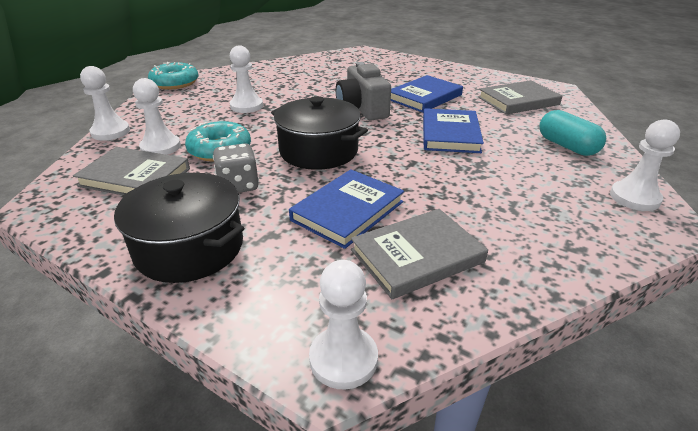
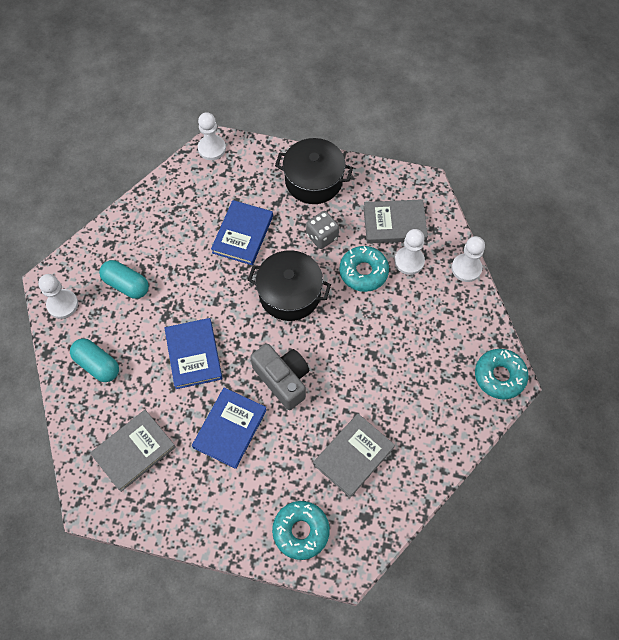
camera: 160 degrees right, 30 degrees up
(246, 106) = (391, 349): white pawn -> none
(386, 61) = (301, 531): none -> turquoise donut
(417, 256) = (194, 211): grey book -> grey book (353, 456)
(537, 197) = (126, 285): none -> turquoise capsule

